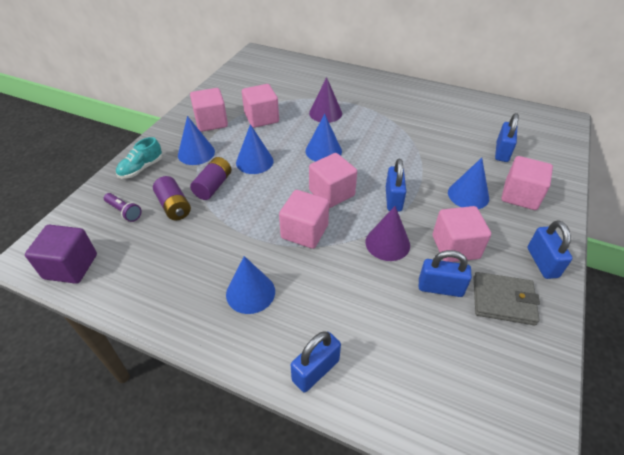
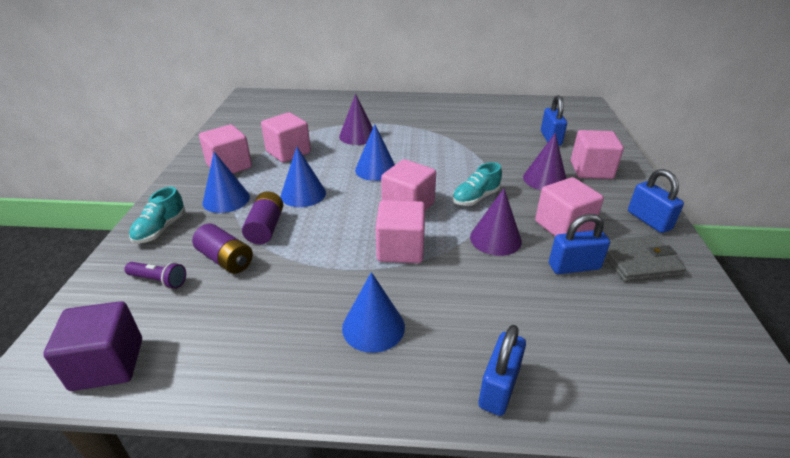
camera: 20 degrees left, 10 degrees down
(393, 199) = (475, 198): blue padlock -> turquoise shoe
(468, 195) = (545, 179): blue cone -> purple cone

